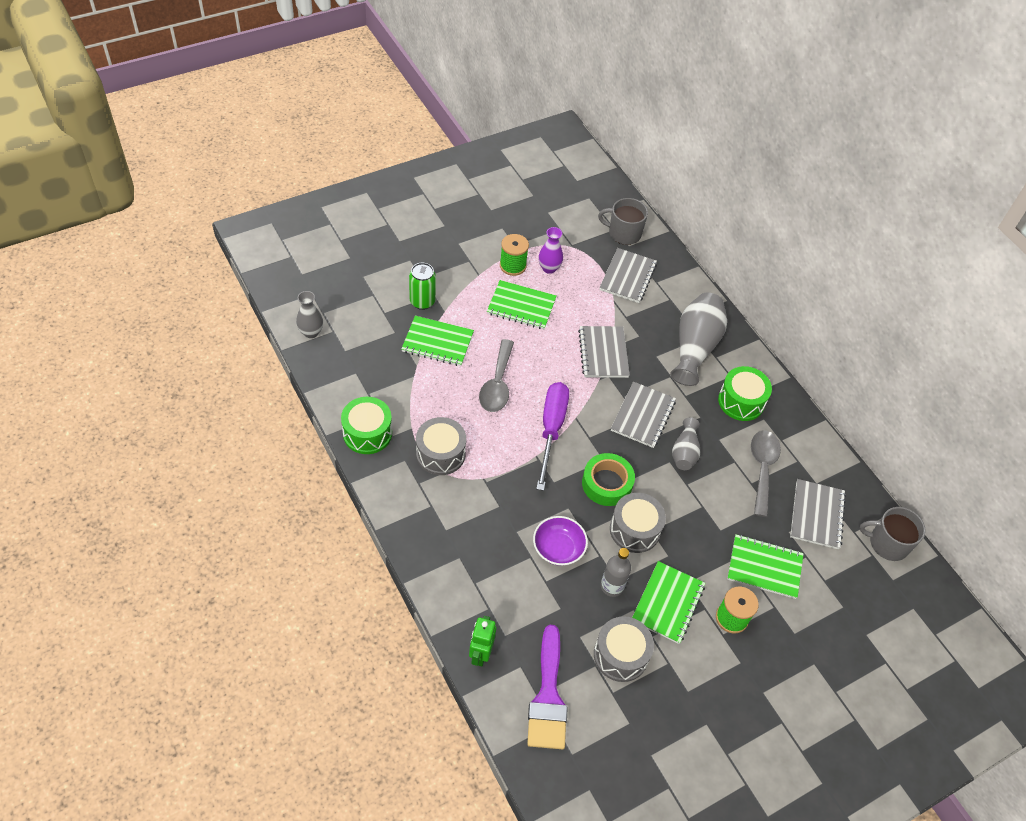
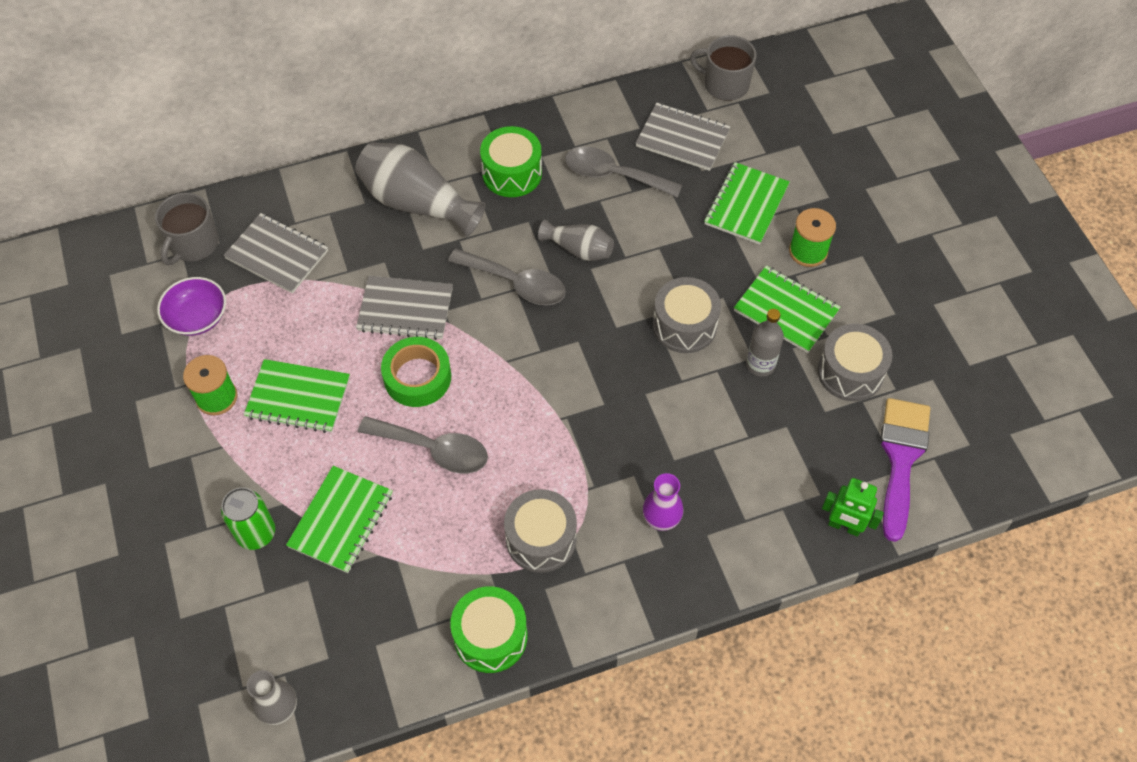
camera: 75 degrees left, 5 degrees up
(521, 306) = (298, 397): green notebook -> green notebook turned 75 degrees clockwise
(548, 697) = (901, 458): purple brush -> purple brush turned 90 degrees counterclockwise
(549, 268) = (234, 350): purple vase -> purple vase (661, 520)
(551, 429) = (521, 393): purple screwdriver -> none
(558, 548) = (703, 415): purple bowl -> purple bowl (197, 317)
(607, 483) = (614, 343): green tape -> green tape (417, 377)
(642, 416) = (516, 283): grey notebook -> grey spoon
(887, 543) = (725, 84): grey mug -> grey mug turned 90 degrees clockwise

